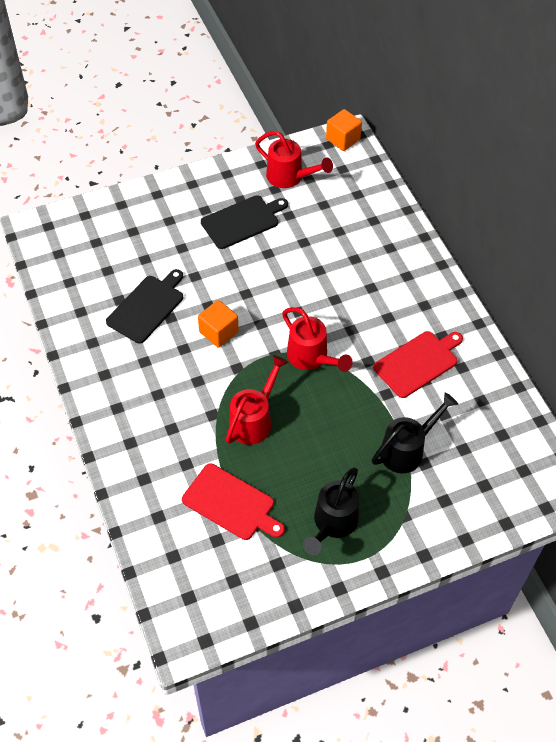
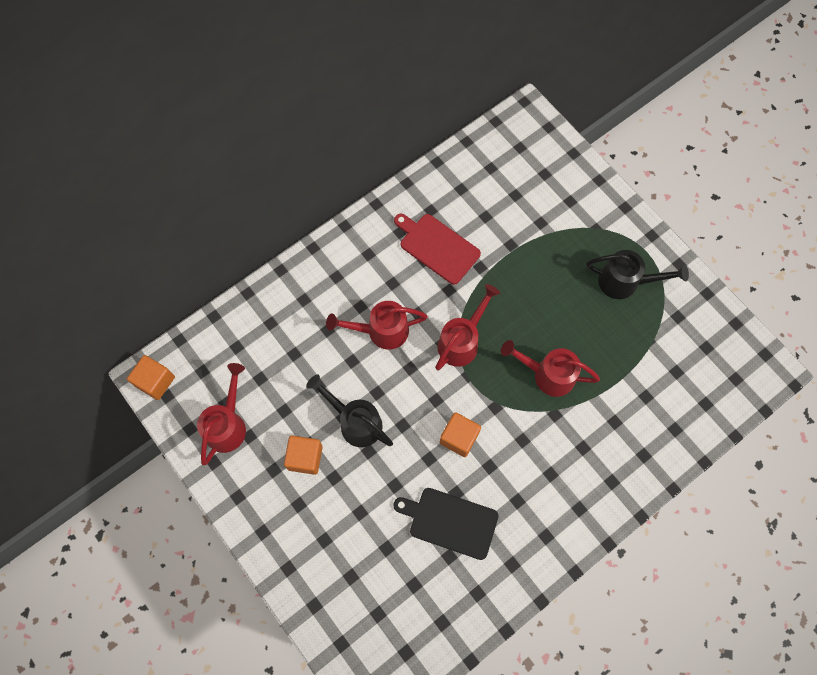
camera: 105 degrees left, 15 degrees up
(231, 503) = (638, 370): red cutting board -> none
(242, 221) = (305, 457): black cutting board -> orange cube
(341, 298) = (381, 331): none -> red watering can
(406, 450) = (532, 239): black watering can -> black watering can (356, 422)

